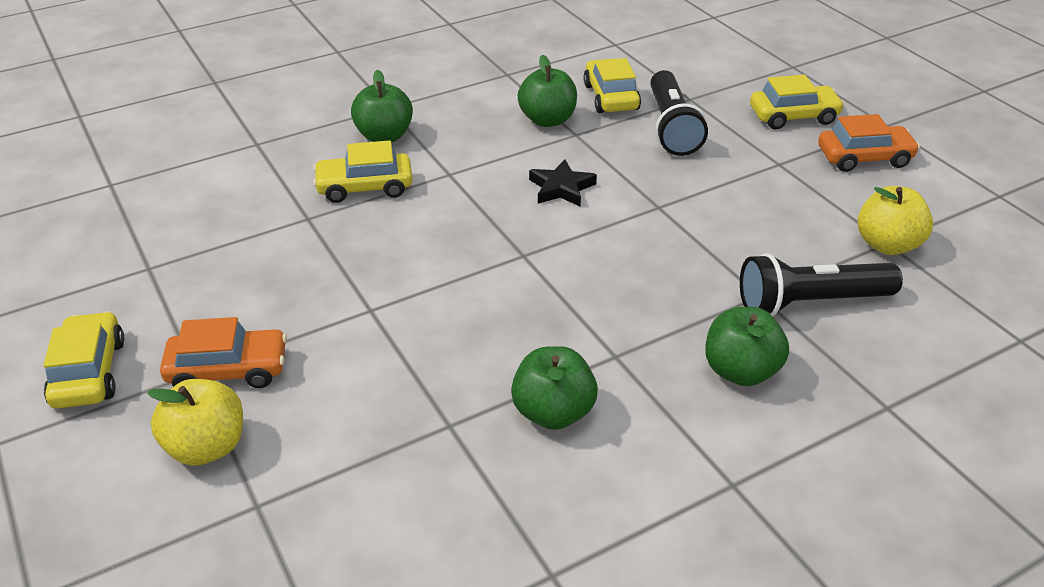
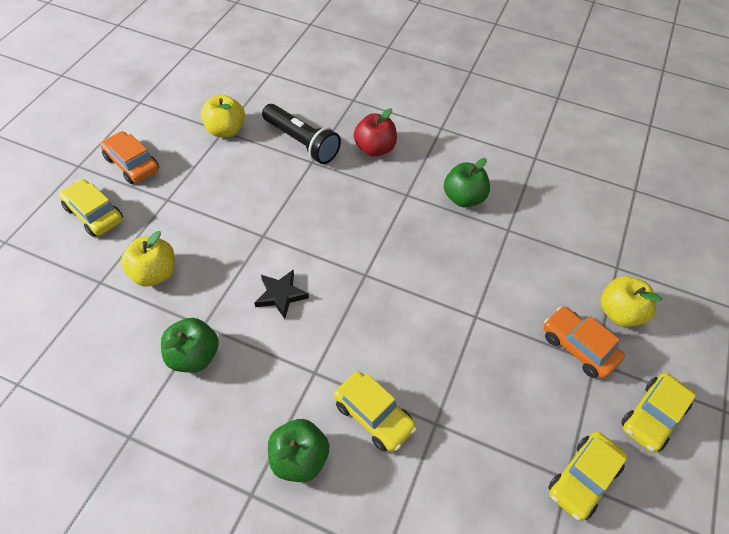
camera: 130 degrees left, 15 degrees up
(611, 97) = (128, 334): yellow car -> yellow car (583, 479)
(671, 127) = (154, 273): black flashlight -> yellow apple
(740, 371) = (374, 149): green apple -> red apple

